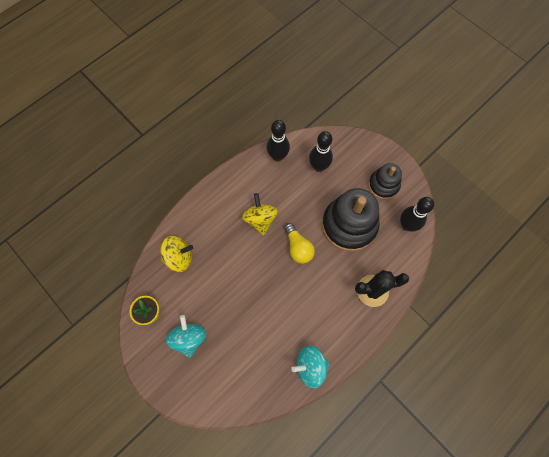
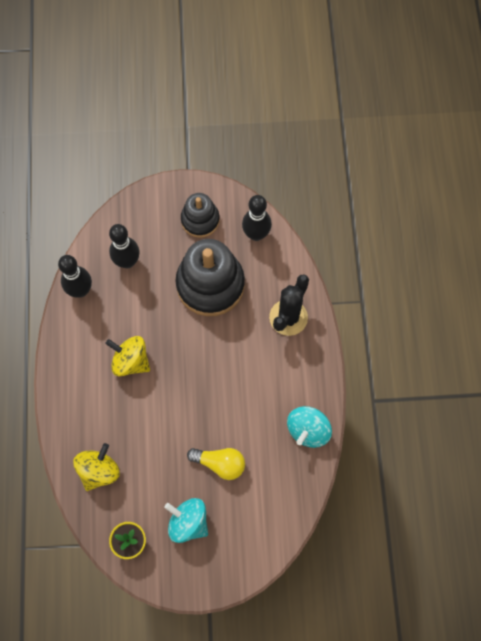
camera: 50 degrees left, 0 degrees up
(298, 247) = (190, 349): yellow light bulb -> yellow light bulb (220, 463)

